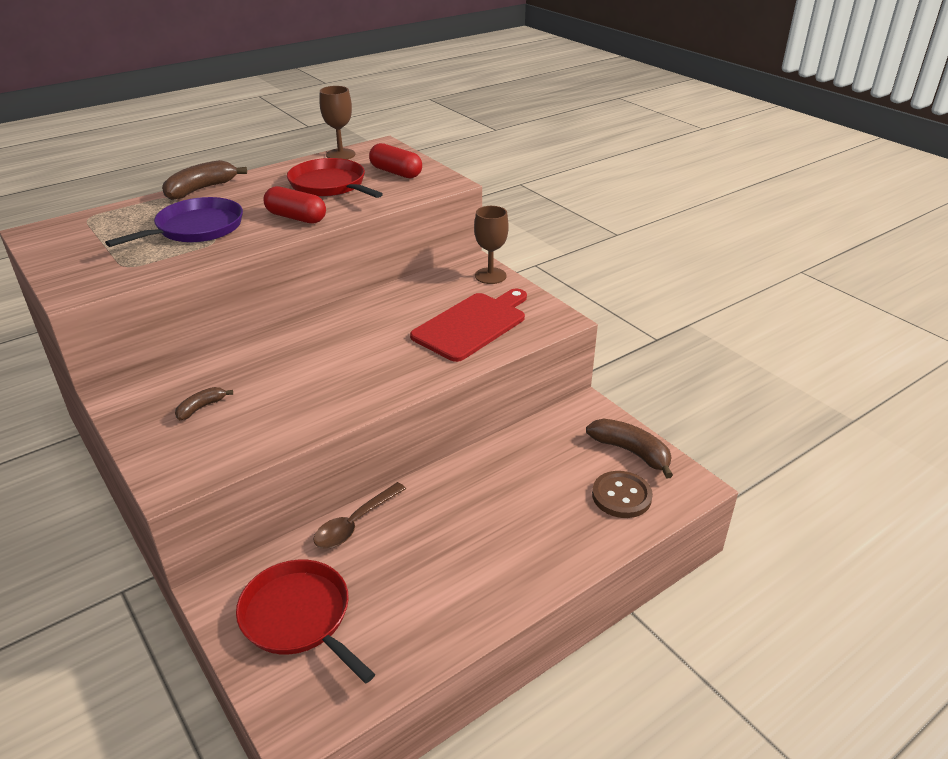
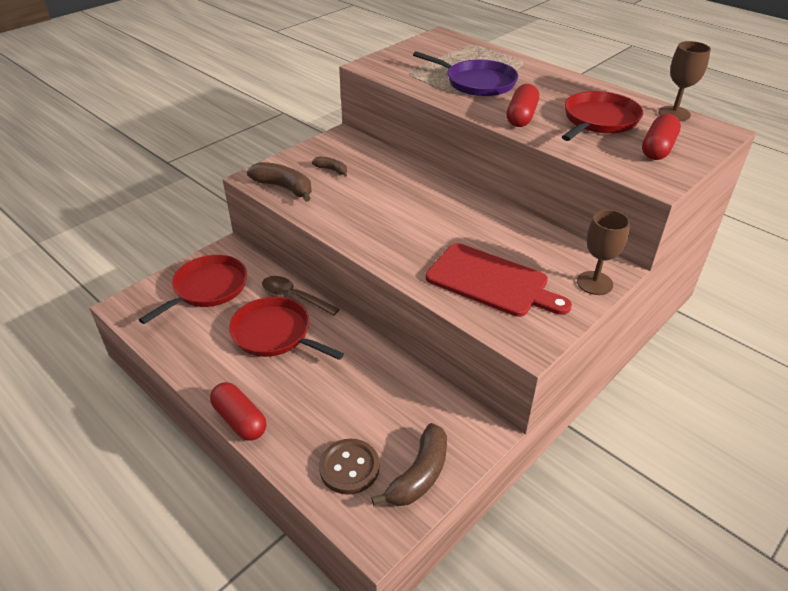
camera: 80 degrees right, 5 degrees up
(201, 189) = (546, 70): brown banana -> brown banana (284, 188)
(418, 545) = (275, 334): none -> red pan
(552, 580) = (240, 420): none -> red capsule

